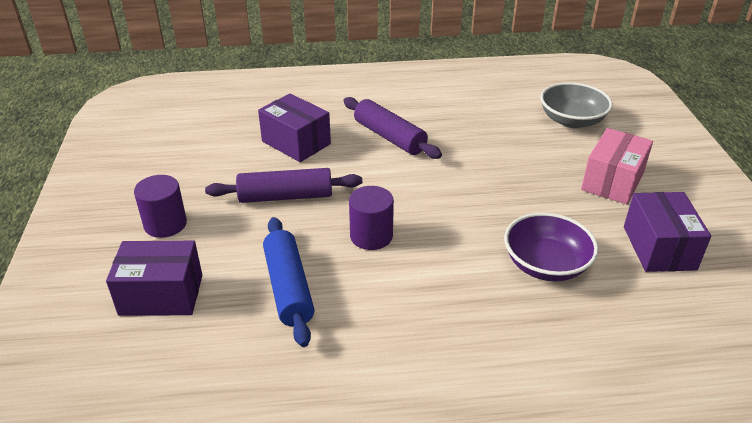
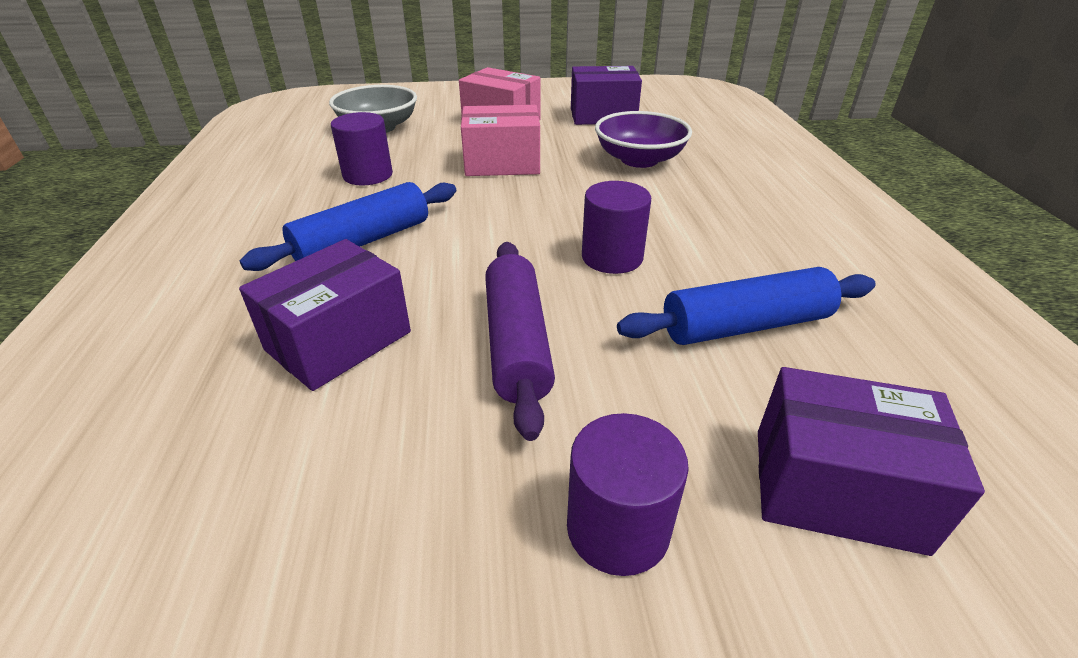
camera: 90 degrees left, 0 degrees up
(161, 295) = (836, 488): purple box -> purple box turned 75 degrees counterclockwise
(389, 137) = (363, 241): purple rolling pin -> blue rolling pin
(481, 127) = (368, 175): none -> purple cylinder
(516, 185) = (502, 163): none -> pink box

